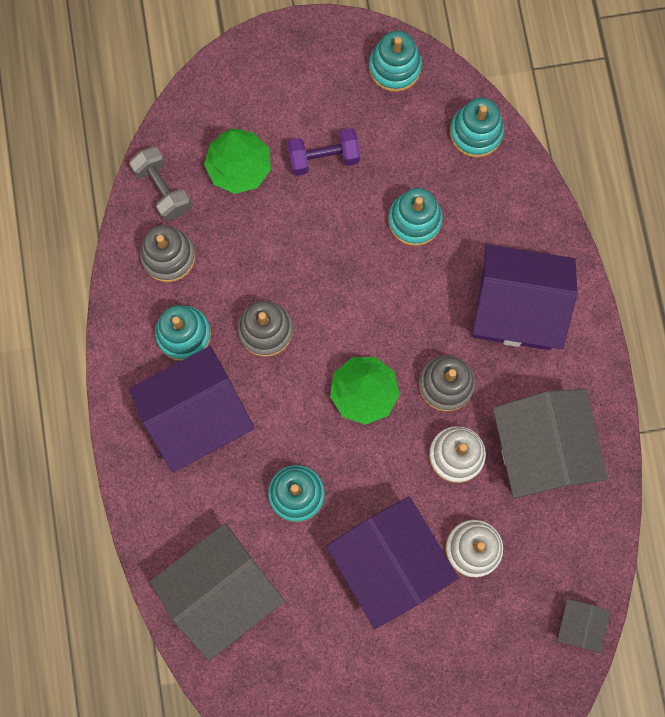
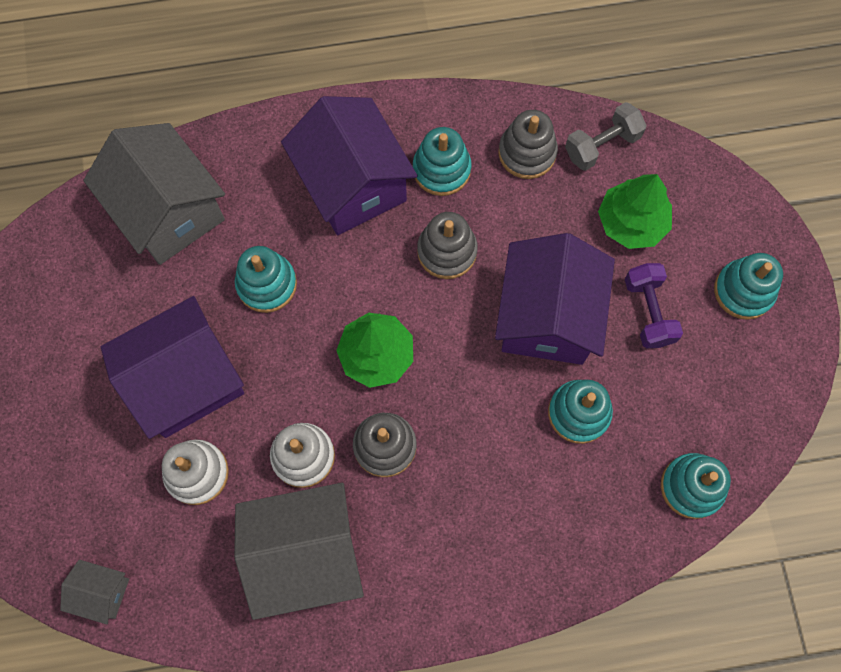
camera: 90 degrees right, 5 degrees down
(394, 68) = (766, 392): turquoise stacking toy -> turquoise stacking toy (743, 291)
(516, 309) = (475, 529): purple house -> purple house (547, 317)

